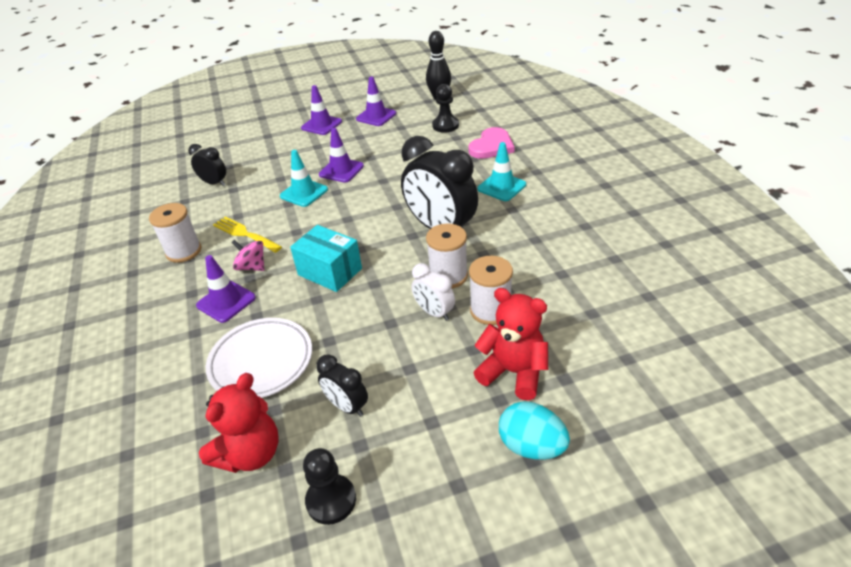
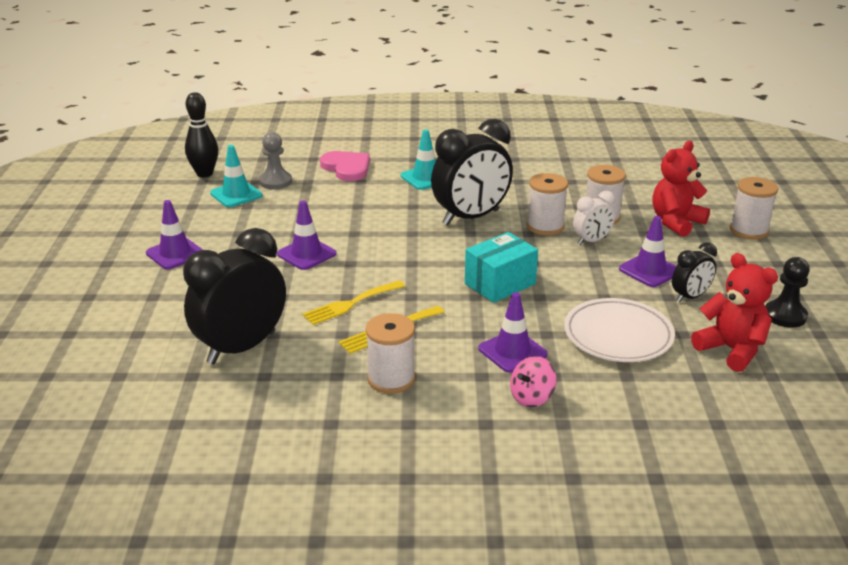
camera: 75 degrees left, 10 degrees down
(214, 183) = (241, 348): black clock -> black clock, size x1.98
(252, 267) = (459, 330): pink spinning top -> pink spinning top (531, 397)
(277, 208) = (350, 304): none -> yellow fork
(304, 193) = (333, 283): turquoise traffic cone -> turquoise traffic cone (236, 194)
(376, 116) = (200, 216): purple traffic cone -> purple traffic cone (649, 270)
(445, 125) = (275, 182): black pawn -> grey pawn
(531, 446) = (749, 230): turquoise egg -> white spool

